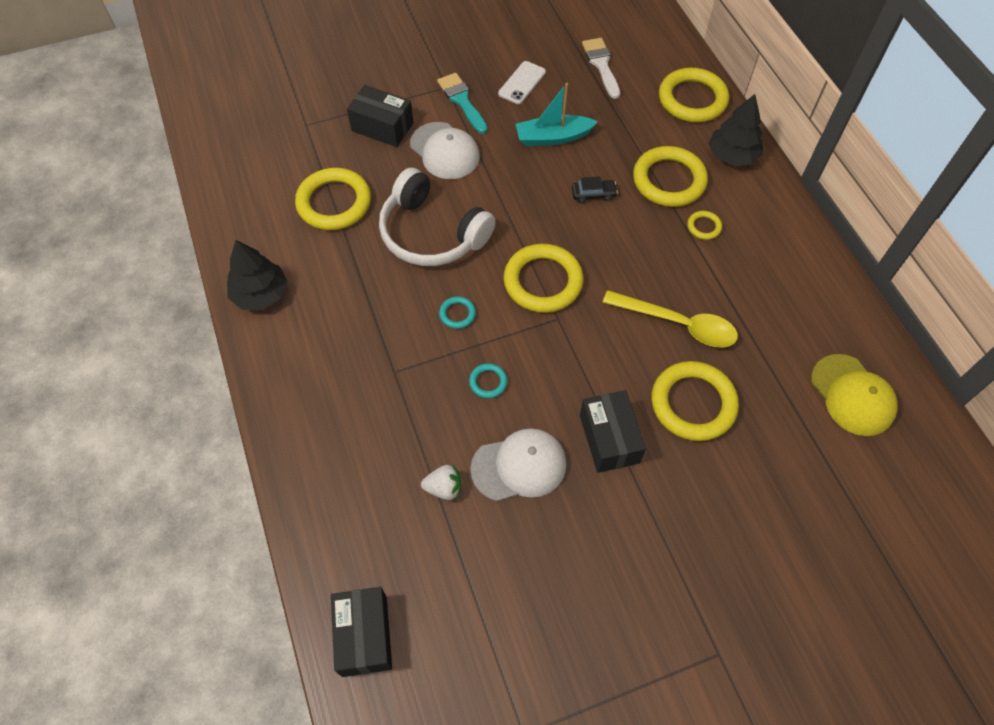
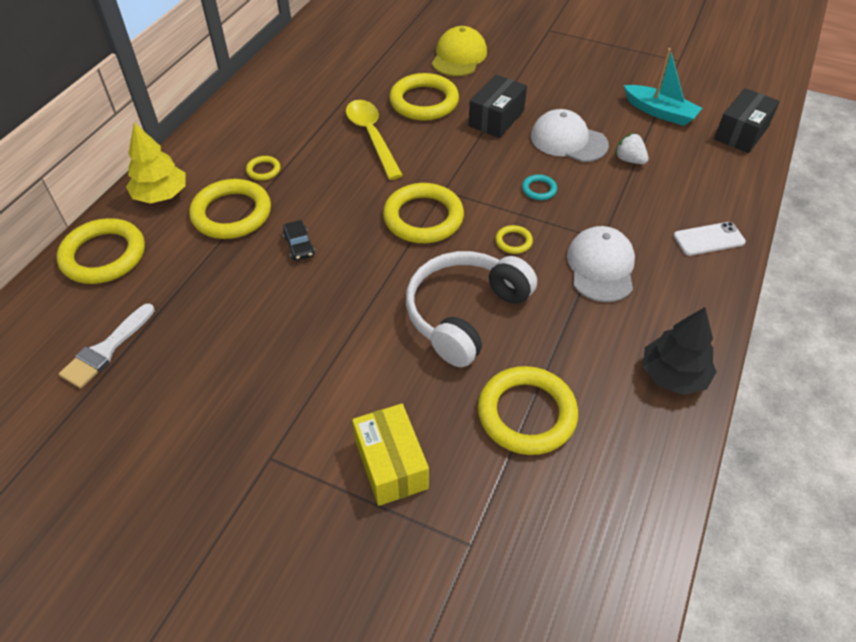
camera: 135 degrees left, 10 degrees down
(382, 127) = (391, 464): black box -> yellow box
(432, 233) = (465, 314): white headphones -> white headphones turned 135 degrees counterclockwise
(445, 151) = (363, 382): white cap -> white cap (601, 267)
(457, 314) = (513, 241): turquoise ring -> yellow ring
(462, 100) = (278, 426): turquoise brush -> none
(522, 83) = (198, 395): white phone -> white phone (708, 239)
(553, 137) = (256, 315): turquoise boat -> turquoise boat (660, 112)
(593, 194) = (299, 246): black car -> black car turned 150 degrees counterclockwise
(732, 156) = (161, 195): black tree -> yellow tree
(852, 395) = (334, 53): yellow cap -> yellow cap (459, 56)

